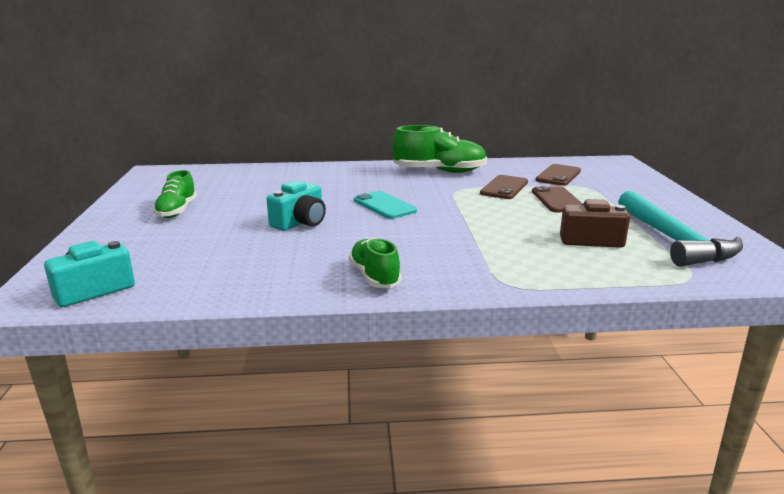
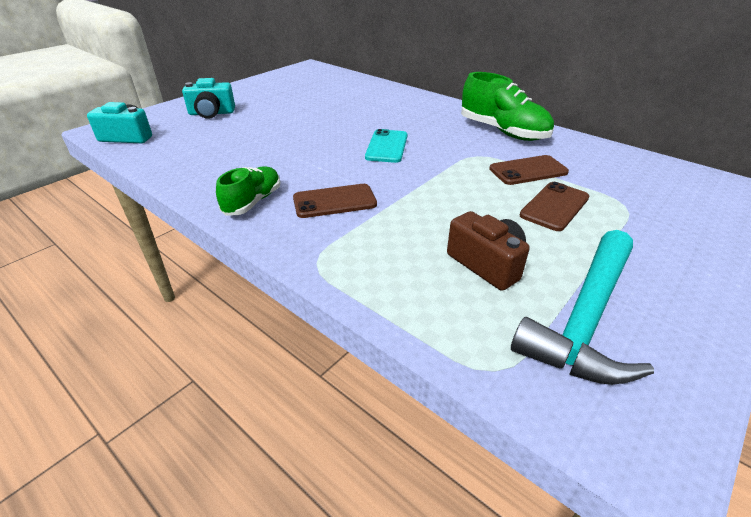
camera: 45 degrees right, 15 degrees up
(177, 211) = (262, 100): green shoe -> none
(300, 222) = (304, 137): turquoise camera -> turquoise camera (211, 113)
(558, 175) = (622, 180): brown phone -> brown phone (334, 201)

